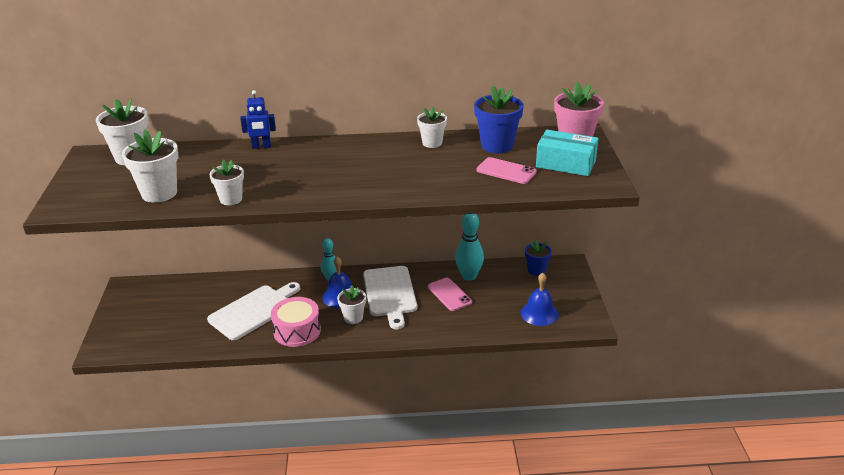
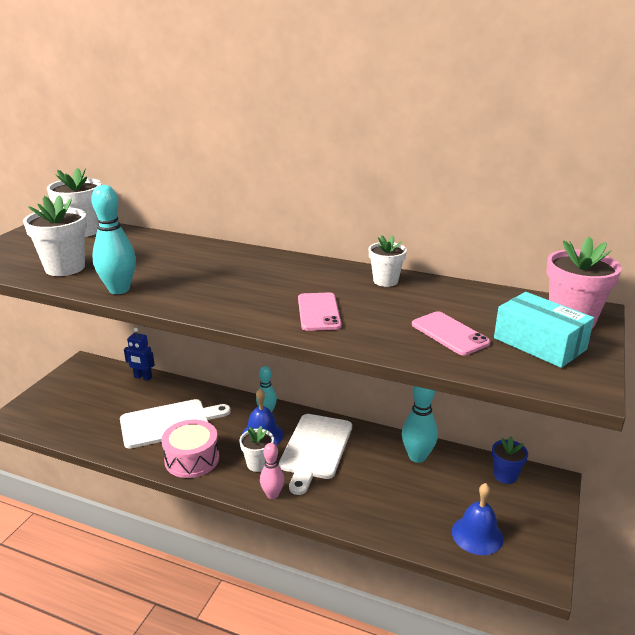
camera: 25 degrees right, 5 degrees down
(231, 199) = (119, 289): white flower pot -> turquoise bowling pin
(261, 147) = (204, 246): blue robot -> blue robot (143, 377)
(381, 335) = (272, 494): none -> pink bowling pin
(449, 294) = (380, 472): pink phone -> pink phone (318, 312)
(497, 145) = (462, 301): blue flower pot -> none

